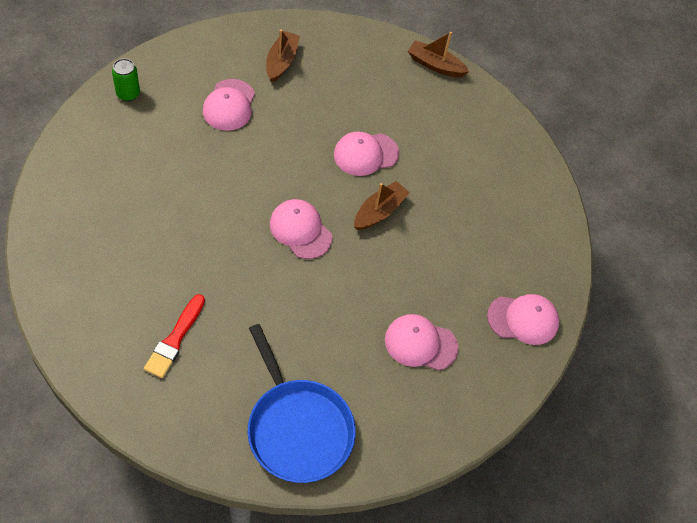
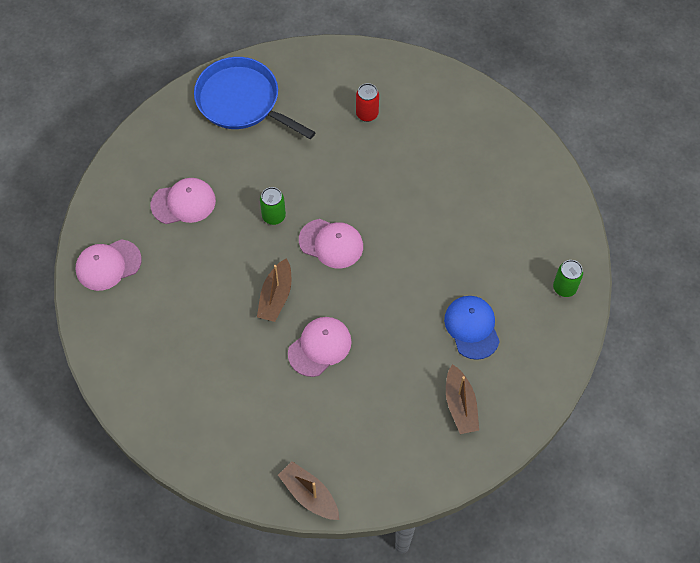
camera: 160 degrees right, 5 degrees up
(175, 339) = (367, 114): red brush -> red can
(229, 105) = (472, 327): pink cap -> blue cap
(338, 283) = (274, 216): none -> green can
(435, 65) = (309, 495): brown boat -> brown boat turned 135 degrees counterclockwise

